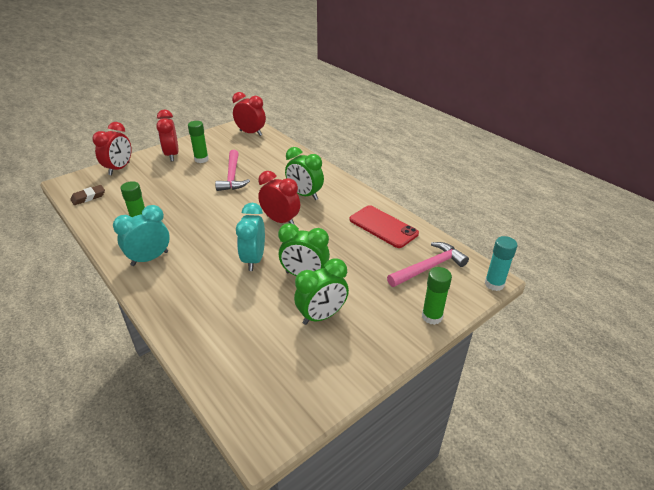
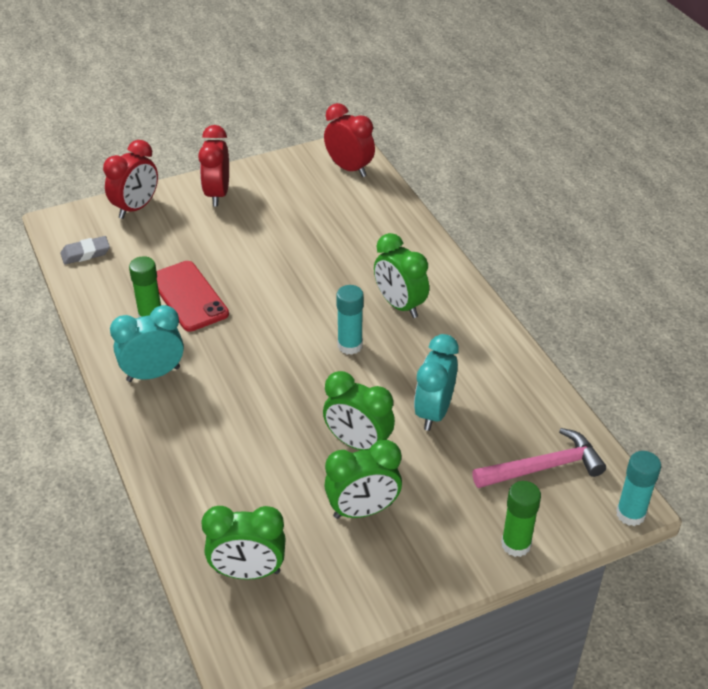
camera: 15 degrees right, 5 degrees up
(88, 197) = (85, 253): brown eraser -> grey eraser
(201, 159) = (260, 210): green glue stick -> none
(232, 176) = (299, 251): pink hammer -> none
(251, 375) = (248, 572): none -> green clock
(254, 259) = (294, 404): turquoise clock -> turquoise clock (434, 412)
(280, 221) = (350, 346): red clock -> turquoise glue stick
(383, 227) = (501, 385): red phone -> red phone (188, 296)

